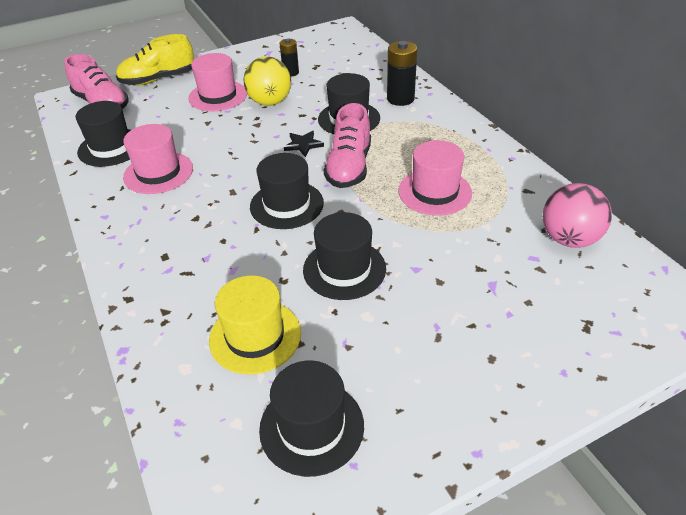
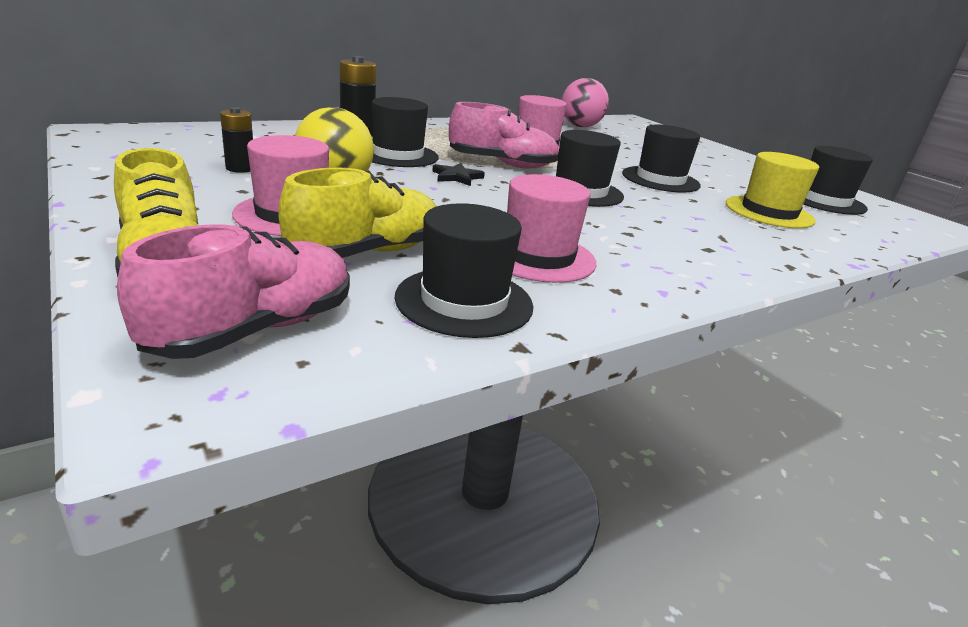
camera: 100 degrees left, 15 degrees down
(168, 120) = (366, 253): none -> yellow shoe

